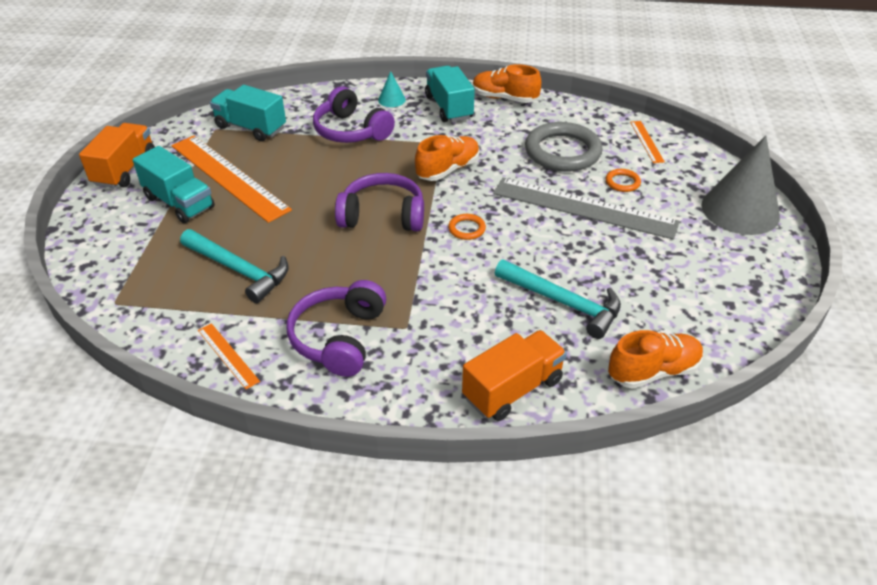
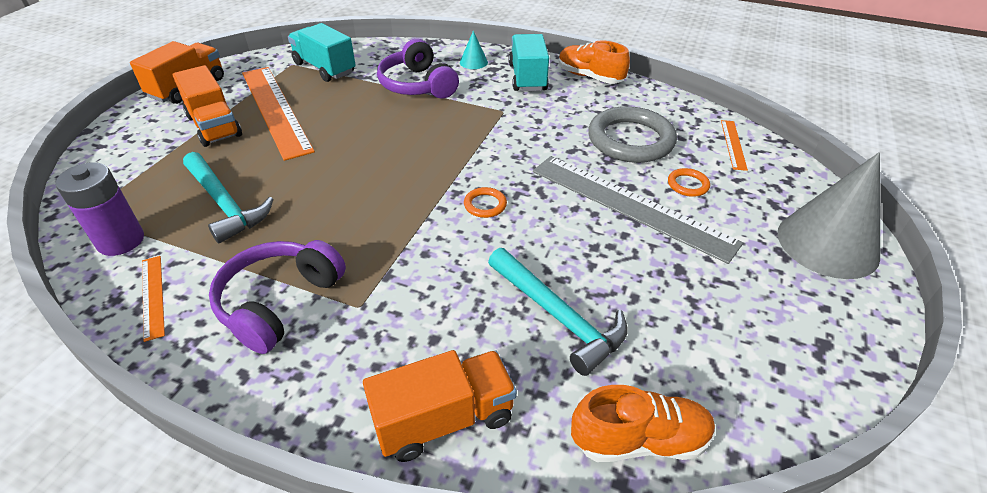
camera: 15 degrees right, 0 degrees up
(165, 318) = (120, 241): none -> purple battery
(179, 202) = (214, 126): turquoise truck -> orange truck
(383, 215) = (402, 174): purple headphones -> none
(448, 169) = (496, 138): orange shoe -> none

